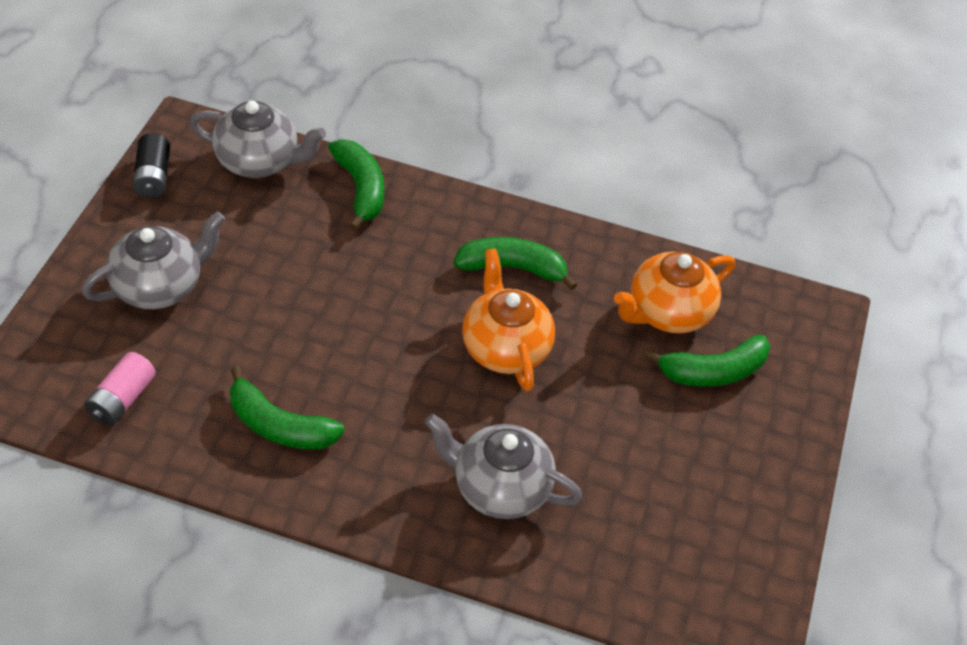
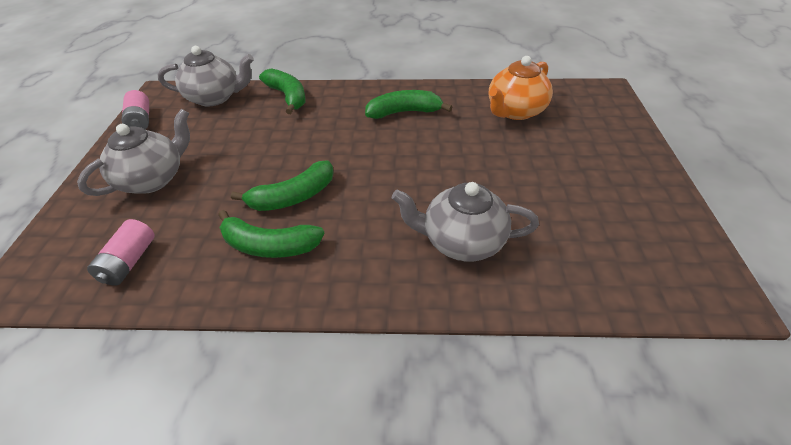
camera: 10 degrees left, 5 degrees down
(153, 177) = (140, 120): black battery -> pink battery
(505, 347) = (420, 154): orange teapot -> none
(713, 371) = (564, 133): green banana -> green banana (293, 196)

